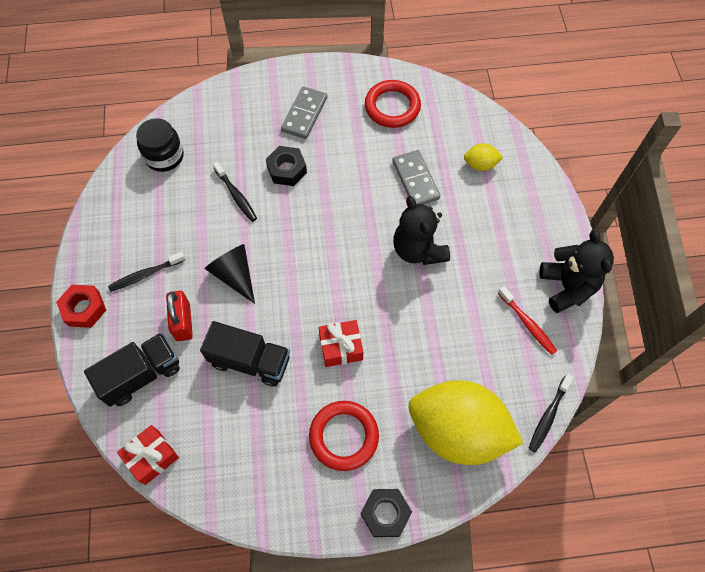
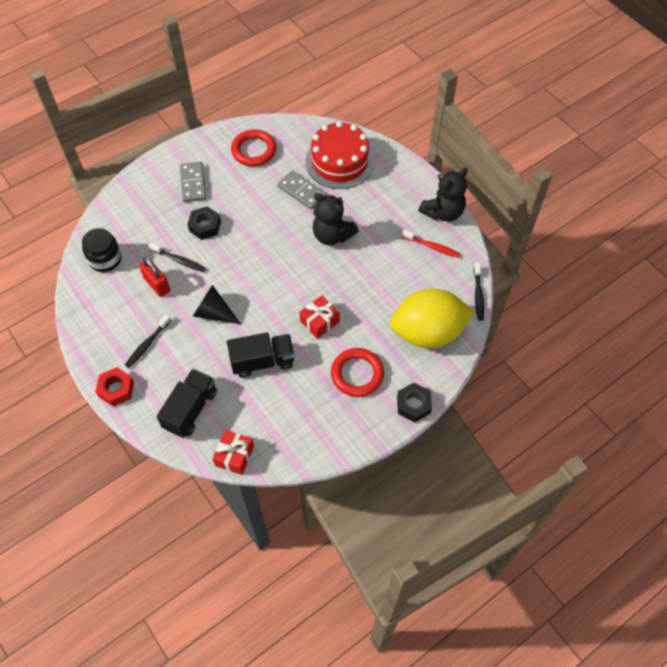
camera: 30 degrees left, 5 degrees down
(183, 322) = (197, 361): red padlock -> red padlock (157, 284)
(480, 164) = (339, 162): yellow lemon -> red cake
(567, 287) = (443, 212): black teddy bear -> black teddy bear turned 90 degrees clockwise

